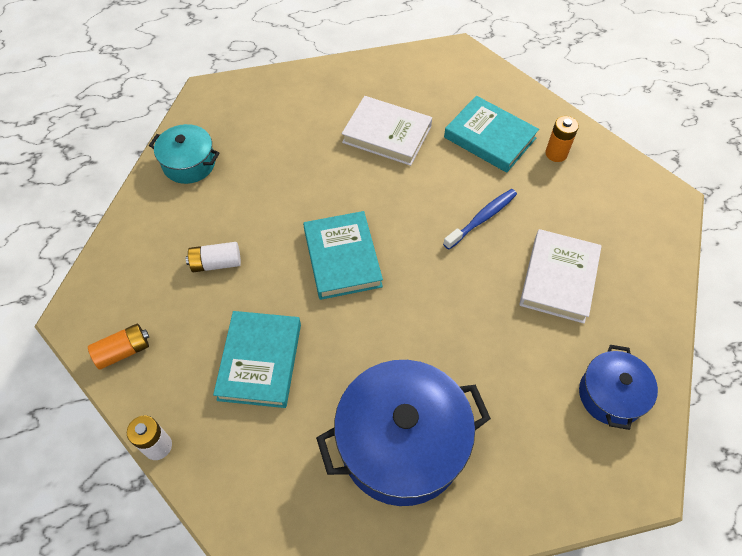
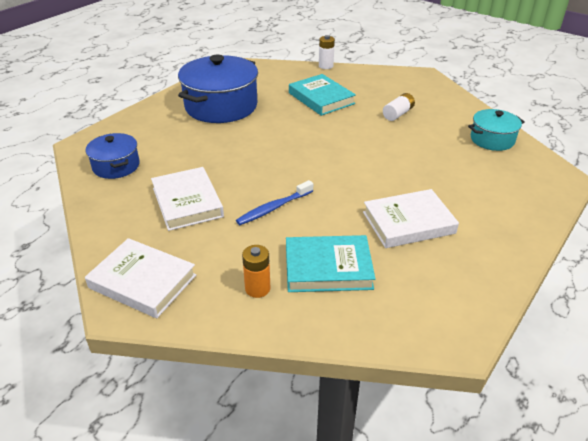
camera: 140 degrees right, 20 degrees down
(123, 351) = (384, 76): orange battery -> none
(342, 258) = (337, 146): turquoise book -> none
(482, 218) = (273, 208): blue toothbrush -> blue toothbrush turned 45 degrees clockwise
(643, 212) = (142, 281): none -> white book

